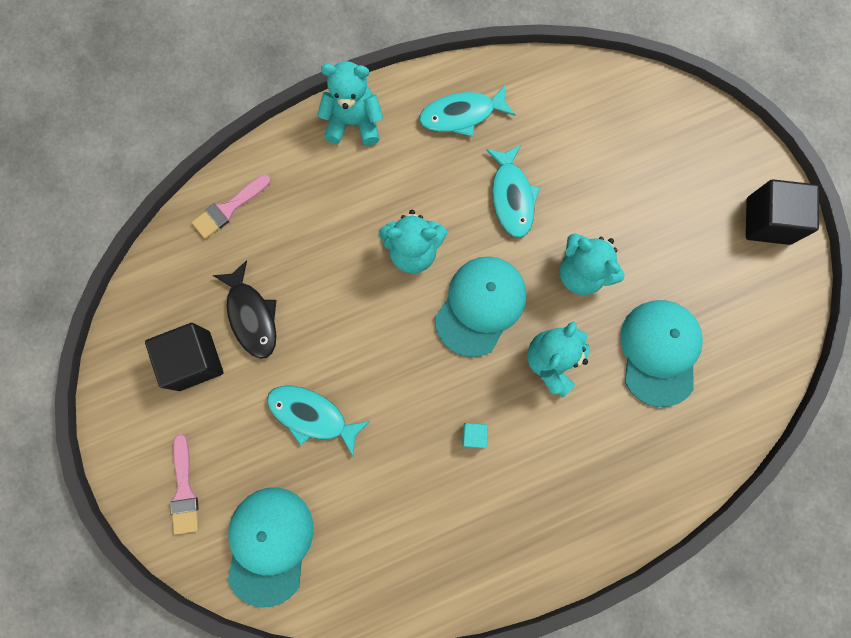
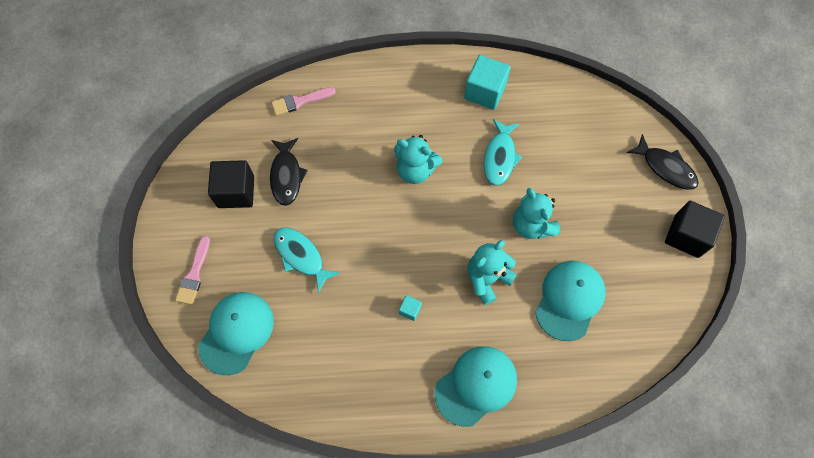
camera: 20 degrees right, 10 degrees down
(354, 122) = (407, 73): turquoise teddy bear -> none
(462, 115) = (485, 92): turquoise fish -> turquoise cube
(480, 306) = (449, 223): turquoise cap -> turquoise cap (476, 385)
(715, 141) = (665, 168): none -> black fish

